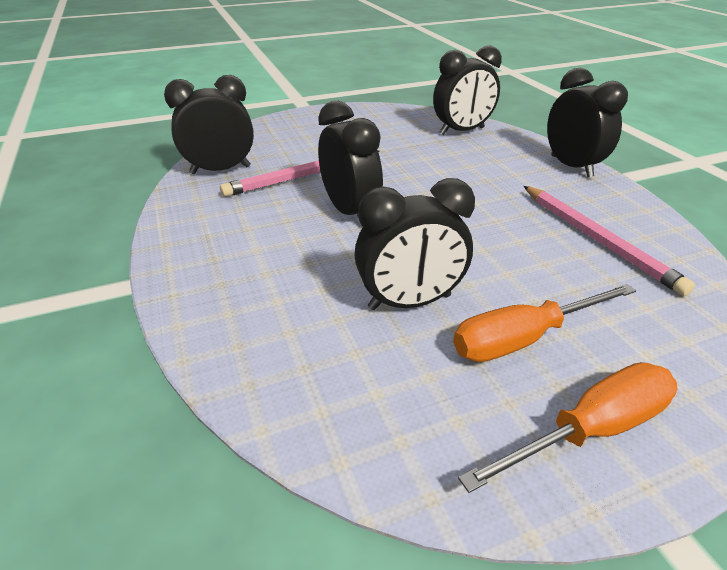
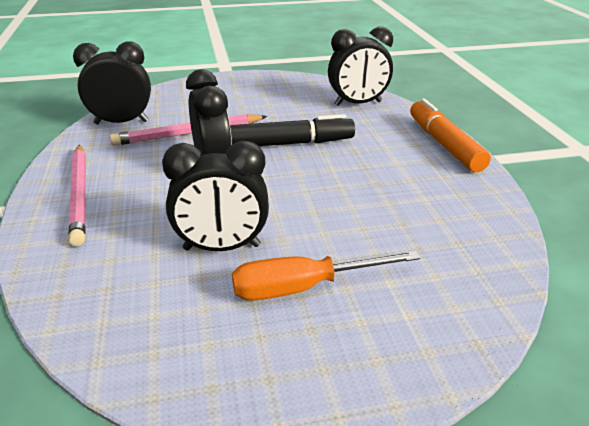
camera: 10 degrees right, 5 degrees down
(418, 178) = (291, 143): none -> black marker
(571, 166) = (444, 144): black clock -> orange marker
(589, 429) = (315, 366): orange screwdriver -> none
(596, 239) = (425, 212): pink pencil -> pink pencil (79, 194)

